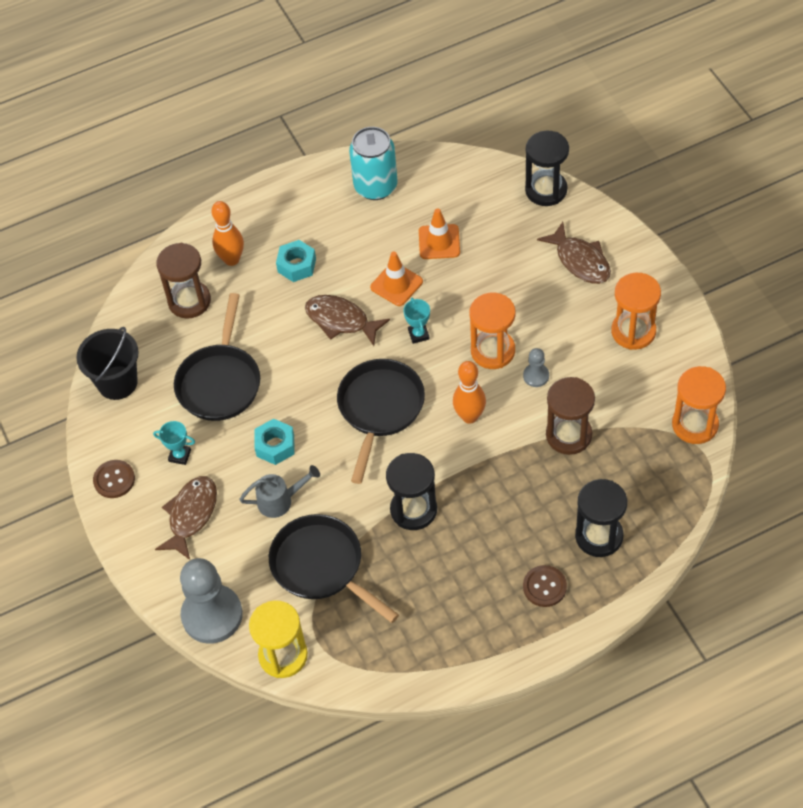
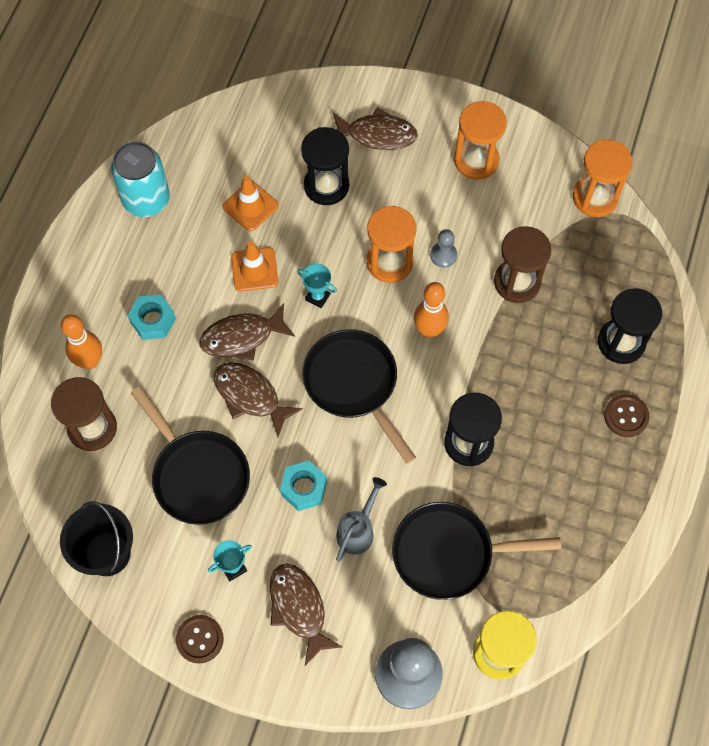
camera: 50 degrees left, 10 degrees up
(305, 361) = (250, 396): none -> brown fish
(546, 190) = (289, 97): black hourglass -> black hourglass (326, 186)

